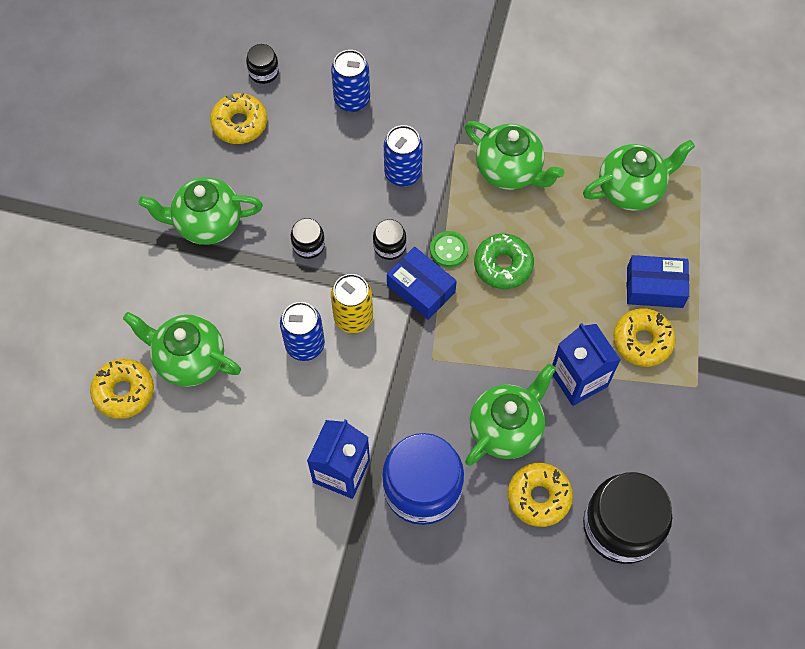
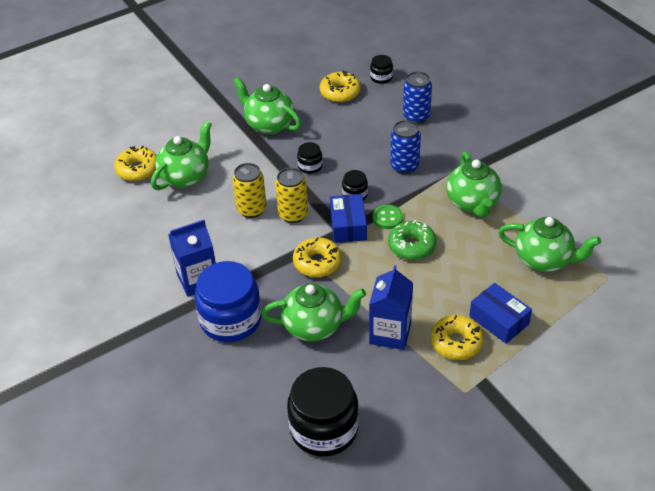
camera: 45 degrees right, 20 degrees down
(189, 359) = (185, 177): green teapot -> green teapot turned 60 degrees clockwise
(305, 345) = (251, 209): blue can -> yellow can
(539, 497) = (291, 375): yellow donut -> yellow donut (317, 263)

